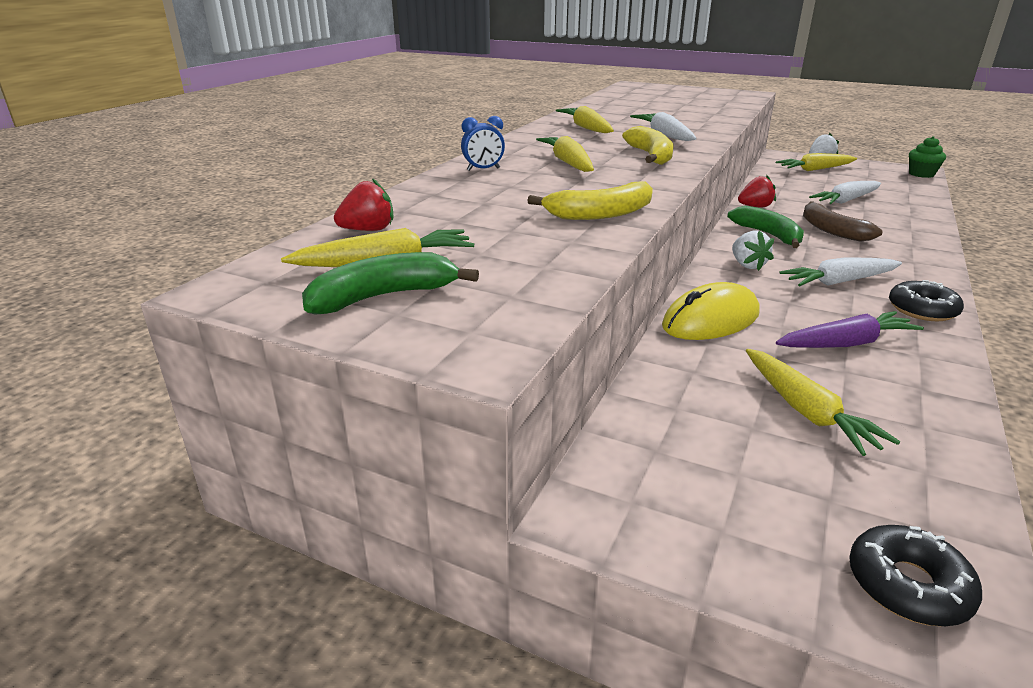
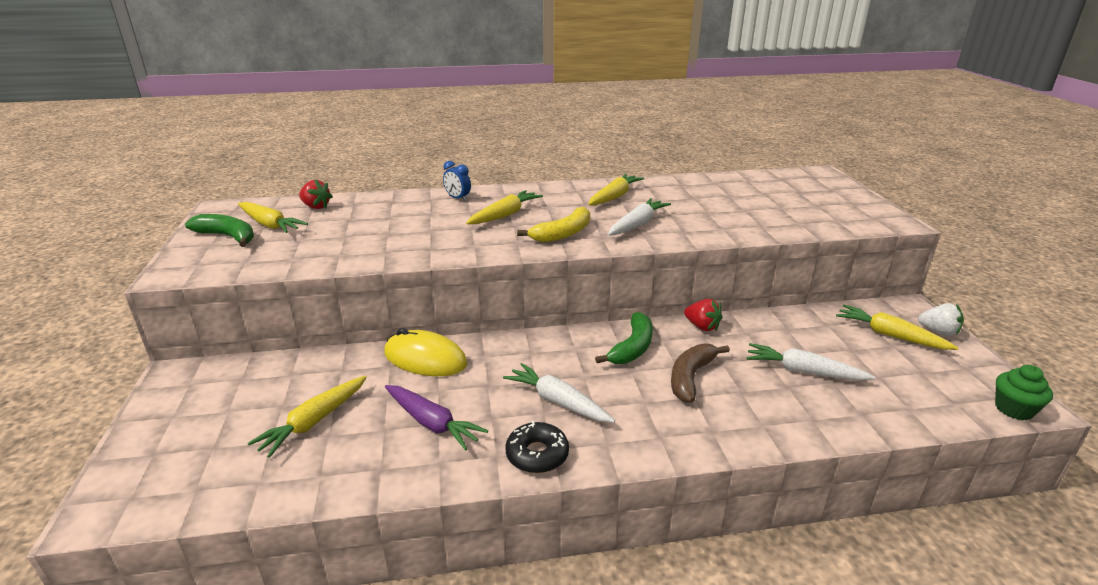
camera: 55 degrees right, 0 degrees up
(600, 214) = (398, 250): yellow banana -> none
(747, 265) = (547, 352): white strawberry -> none
(908, 585) = (140, 486): black donut -> none

